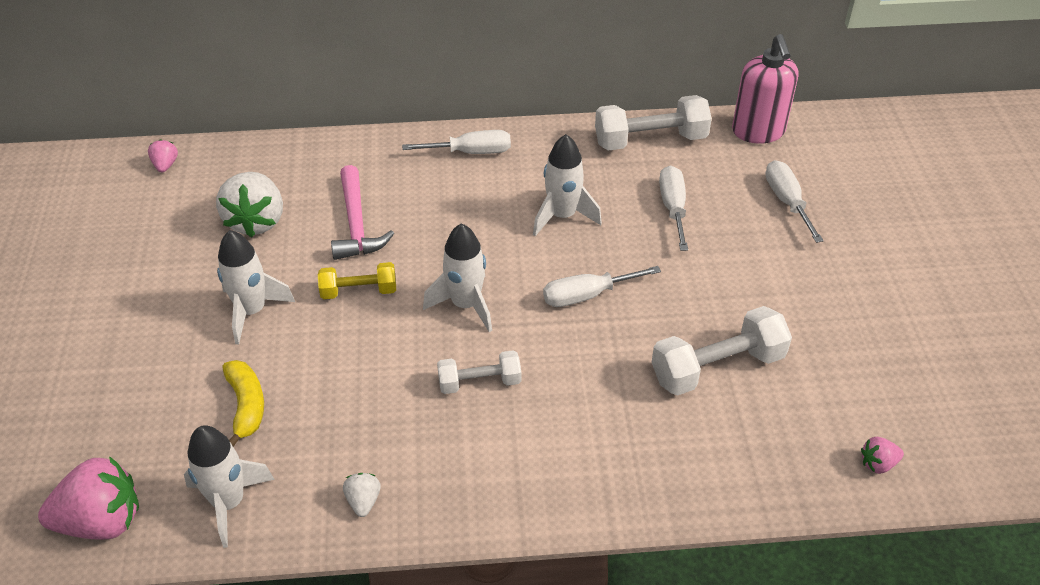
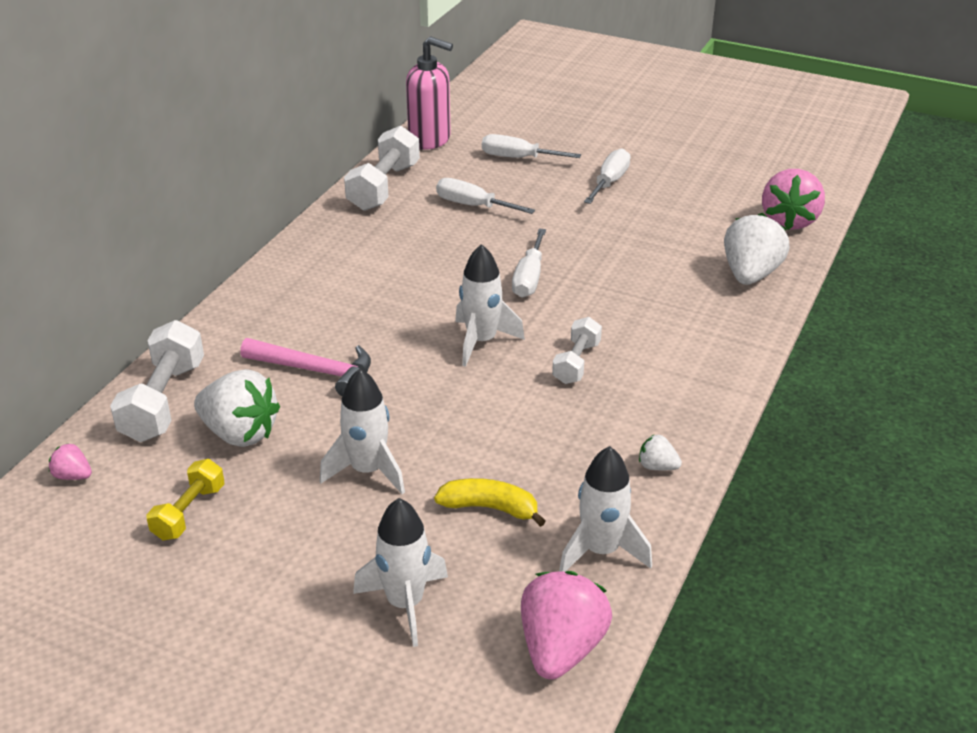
camera: 60 degrees left, 10 degrees down
(359, 291) = (406, 396): yellow dumbbell -> yellow dumbbell (189, 512)
(471, 152) = (292, 276): white screwdriver -> white screwdriver (609, 182)
(562, 216) = (426, 258): white rocket -> white rocket (405, 604)
(717, 367) = (655, 248): white dumbbell -> white dumbbell (163, 401)
(736, 464) = (750, 274): none -> white strawberry
(878, 464) = (789, 221): pink strawberry -> pink strawberry, size x2.13

